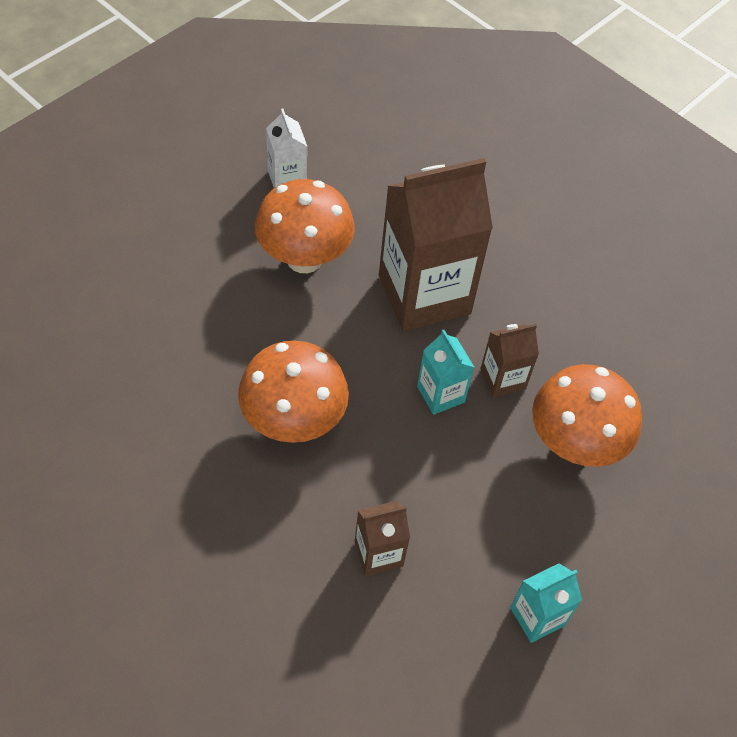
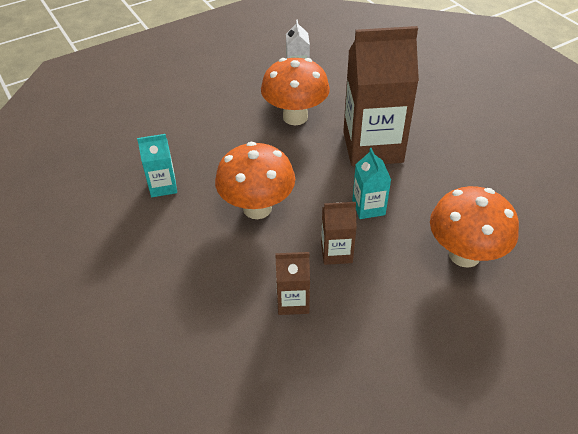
camera: 20 degrees right, 10 degrees down
(503, 379) = (418, 205): brown carton -> brown carton (336, 252)
(537, 616) = (407, 369): turquoise carton -> turquoise carton (163, 186)

